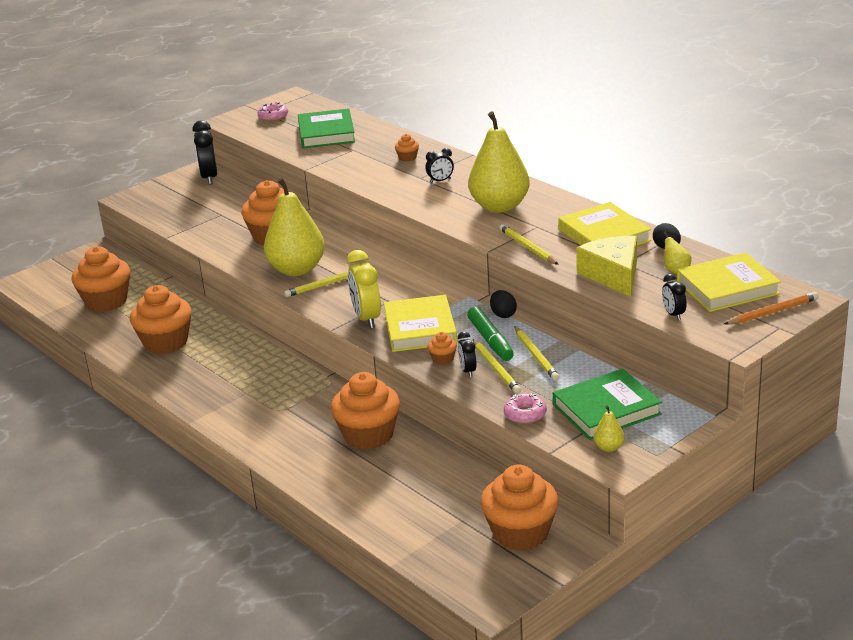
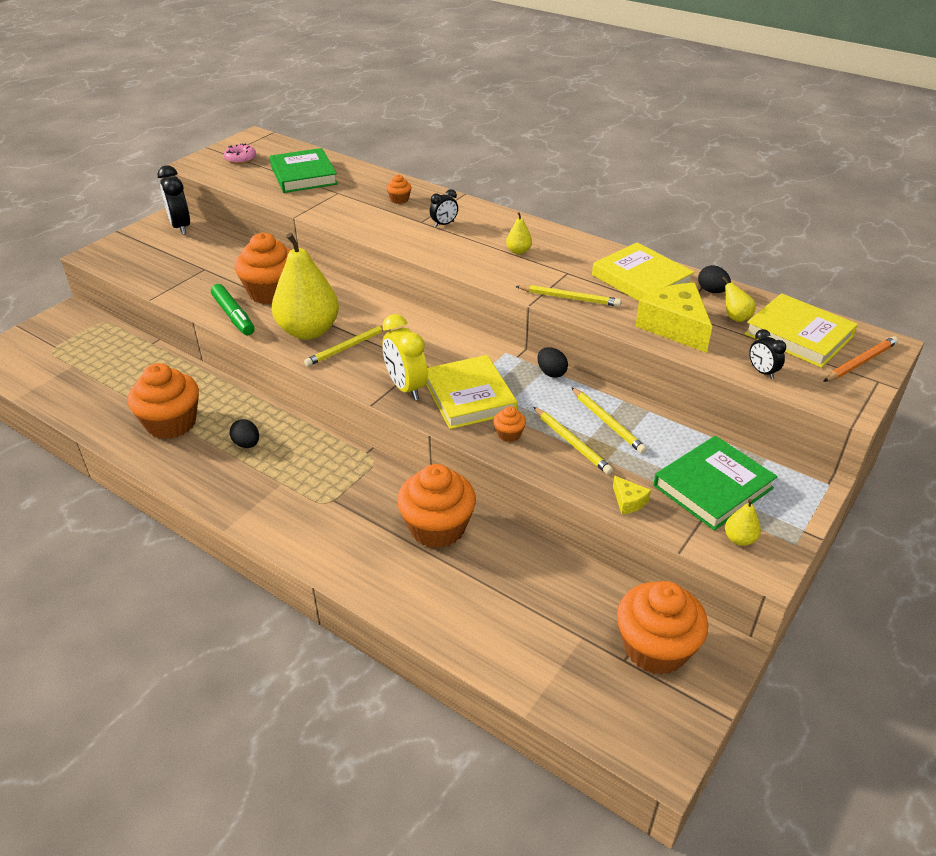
camera: 15 degrees left, 10 degrees up
(106, 301) = (90, 375): orange cupcake -> none
(225, 362) = (247, 444): none -> black egg
(468, 371) = (542, 448): black clock -> none
(490, 340) = (551, 406): green marker -> green marker (233, 316)
(499, 206) = (518, 251): yellow pear -> yellow pear, size x0.40
(525, 414) = (628, 501): pink donut -> yellow cheese
(527, 247) = (569, 298): yellow pencil -> yellow pencil turned 150 degrees clockwise
(727, 288) = (798, 335): yellow book -> yellow book turned 75 degrees clockwise

